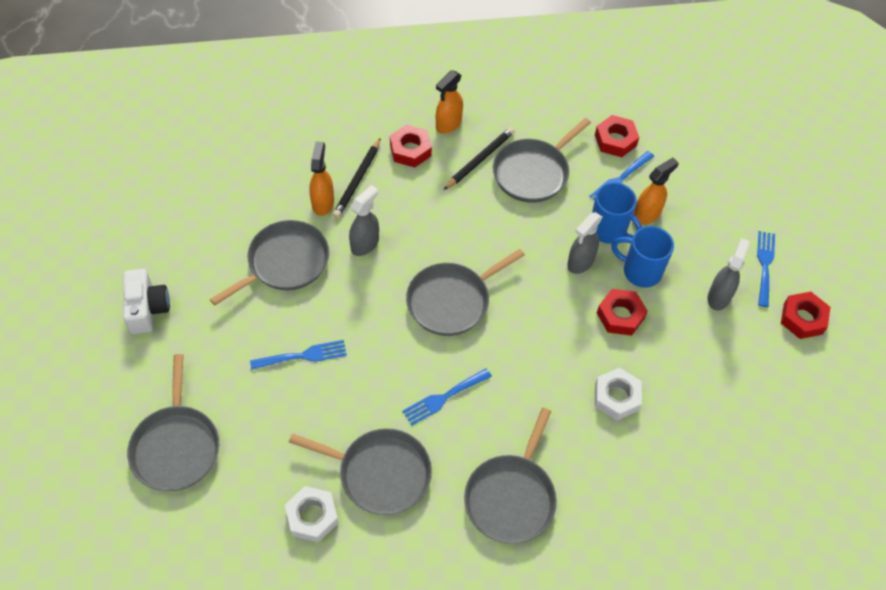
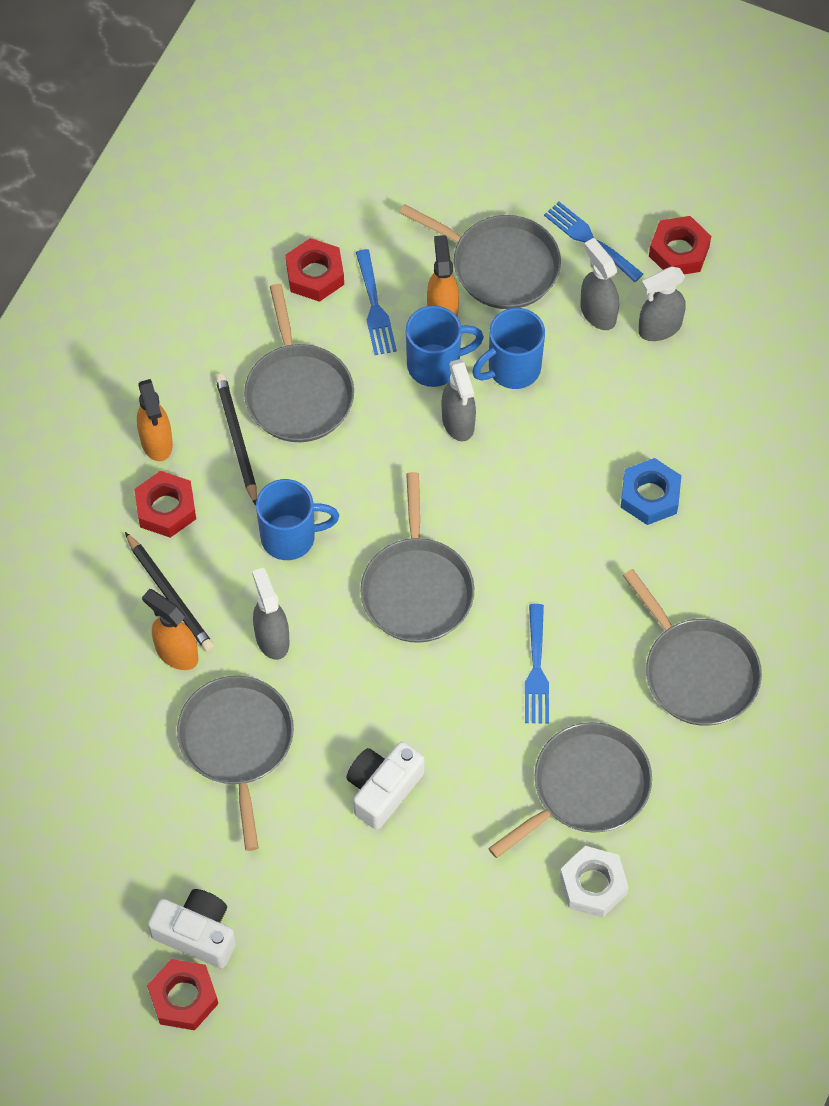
camera: 55 degrees left, 5 degrees up
(176, 446) = (413, 987): grey pan -> grey pan (500, 265)
(303, 356) = (383, 789): blue fork -> white camera
(437, 218) = (290, 537): none -> blue mug
(616, 397) = (650, 496): white nut -> blue nut
(620, 315) = (554, 427): red nut -> red nut (183, 998)
(739, 337) = (659, 328): none -> grey spray bottle

